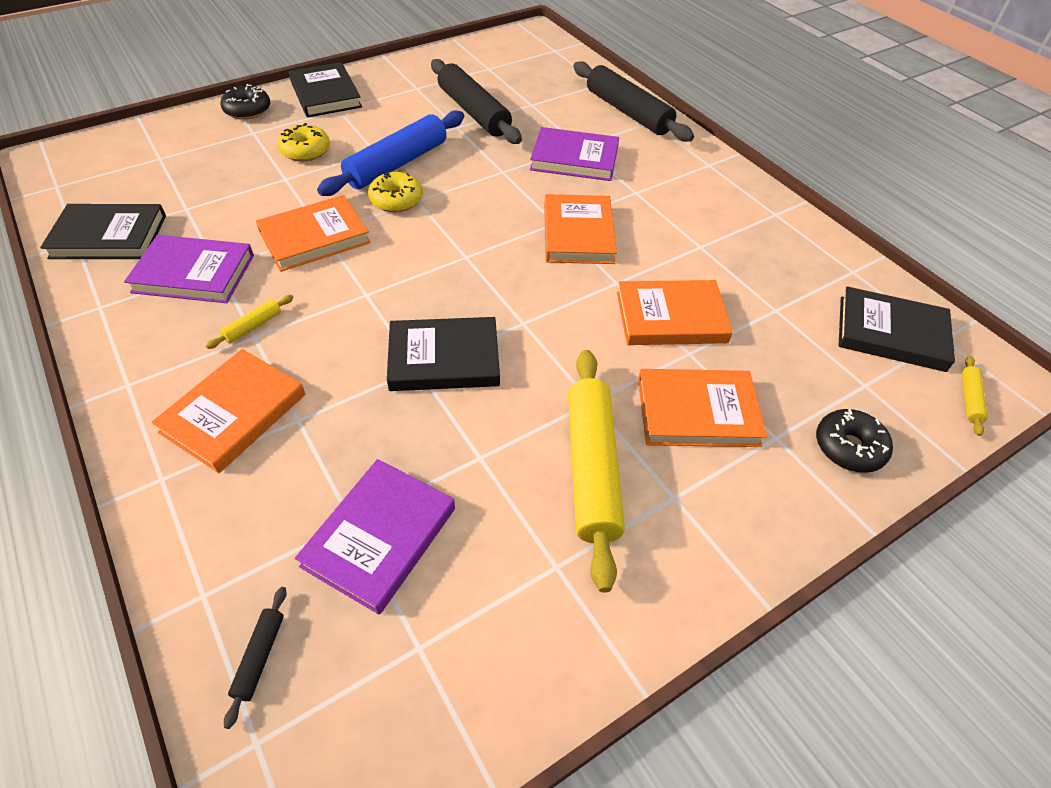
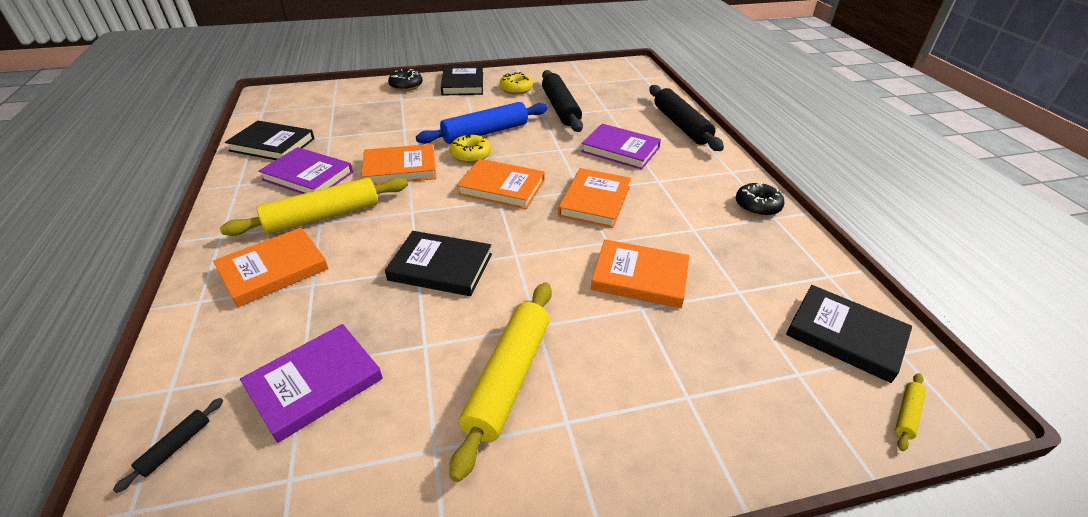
camera: 20 degrees right, 10 degrees down
(253, 326) = (323, 216): yellow rolling pin -> yellow rolling pin, size x2.40
(305, 151) = (428, 115): yellow donut -> yellow donut (516, 89)
(697, 412) = (624, 357): orange book -> orange book (502, 187)
(849, 447) = (756, 425): black donut -> black donut (757, 206)

